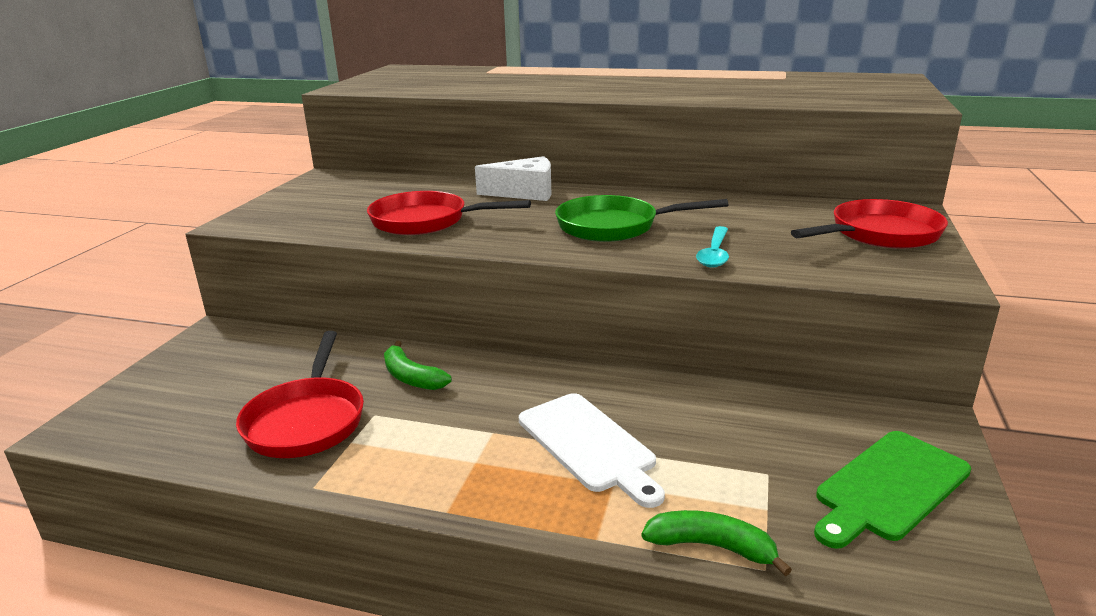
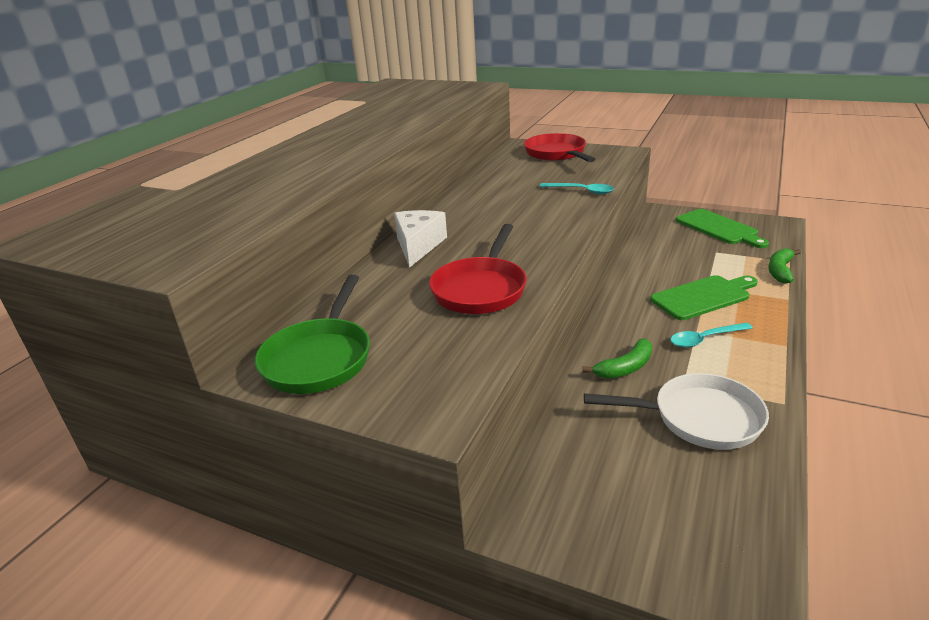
camera: 80 degrees left, 5 degrees up
(307, 420) = (699, 418): red pan -> white pan
(468, 437) = (704, 339): none -> turquoise spoon
(589, 445) = (703, 297): white cutting board -> green cutting board
(614, 227) = (522, 215): green pan -> green pan (319, 358)

